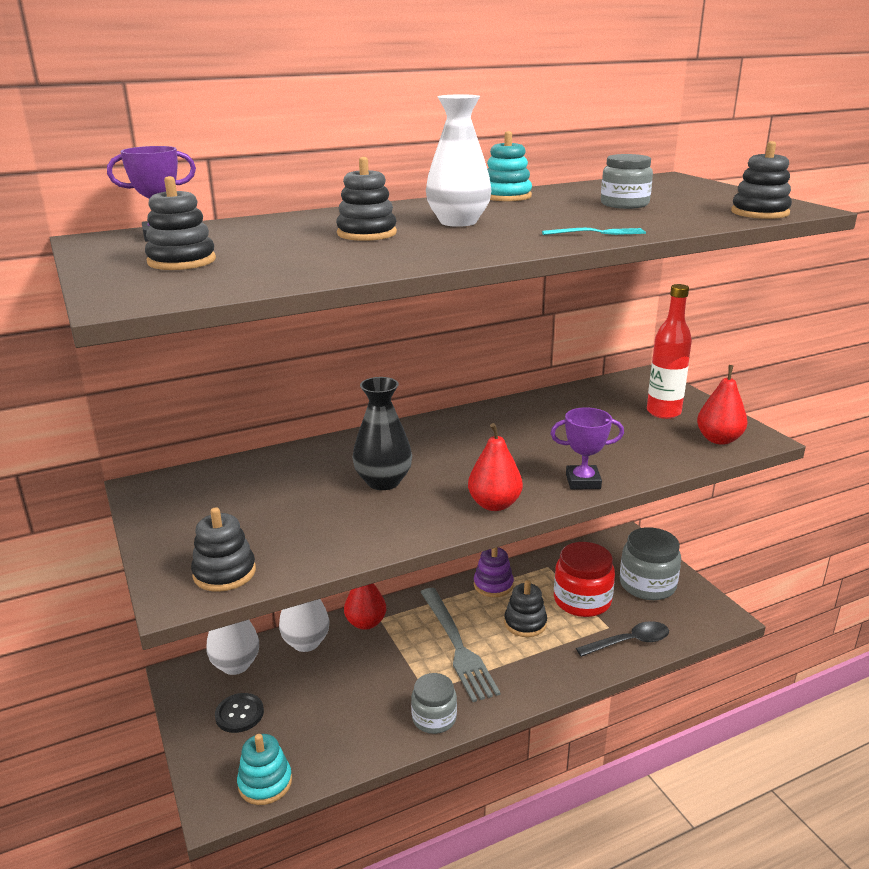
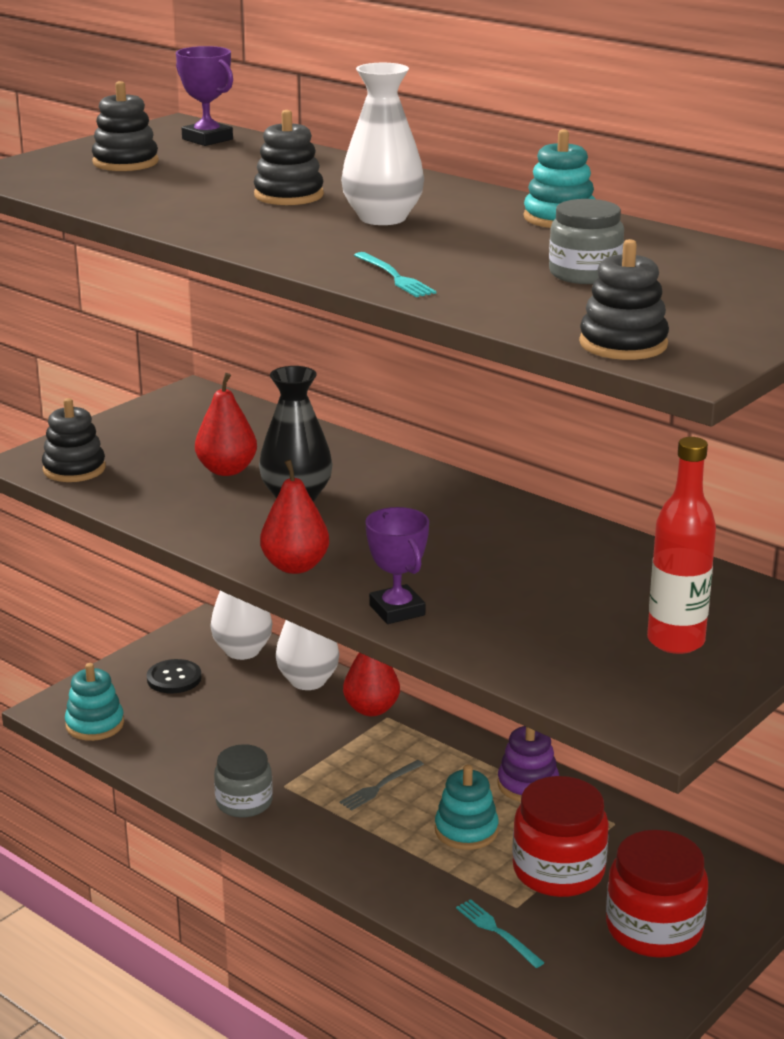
camera: 65 degrees right, 0 degrees up
(457, 645) = (380, 786): grey fork -> grey fork, size x0.45
(525, 623) = (466, 830): black stacking toy -> turquoise stacking toy
(629, 642) = (497, 932): black spoon -> turquoise fork
(647, 585) = (654, 929): grey jar -> red jar
(719, 439) = (622, 695): red pear -> red pear (227, 470)

